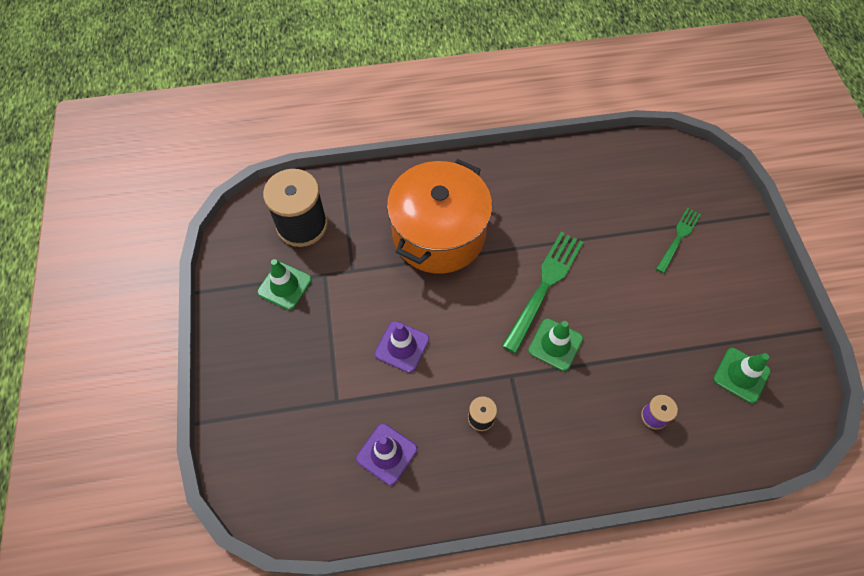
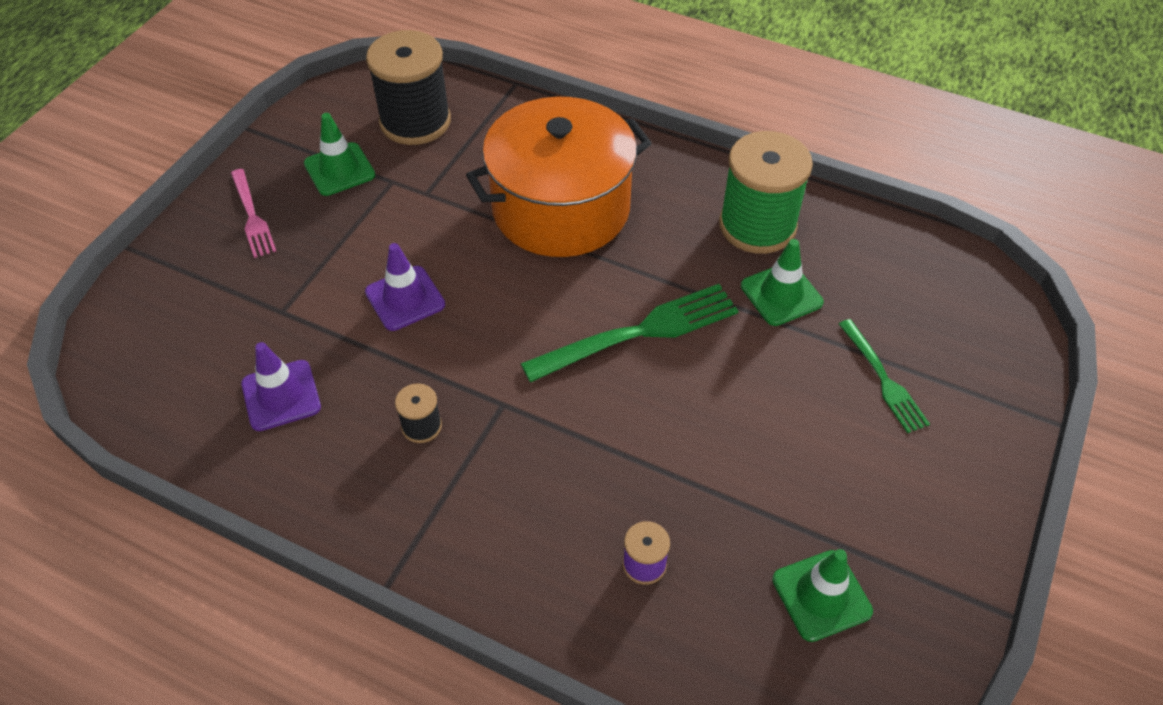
camera: 35 degrees right, 10 degrees down
(258, 351) = (252, 216): none -> pink fork
(550, 183) = (757, 226): none -> green spool
(555, 344) = (591, 403): green traffic cone -> green traffic cone (781, 294)
(678, 238) = (883, 379): green fork -> green fork turned 90 degrees clockwise

